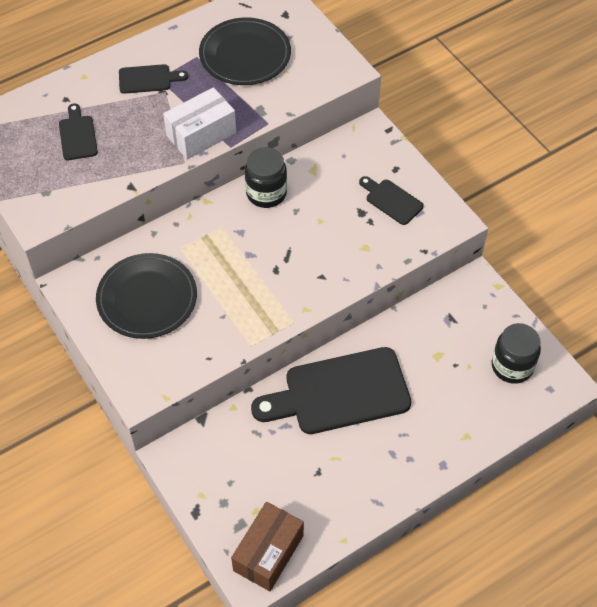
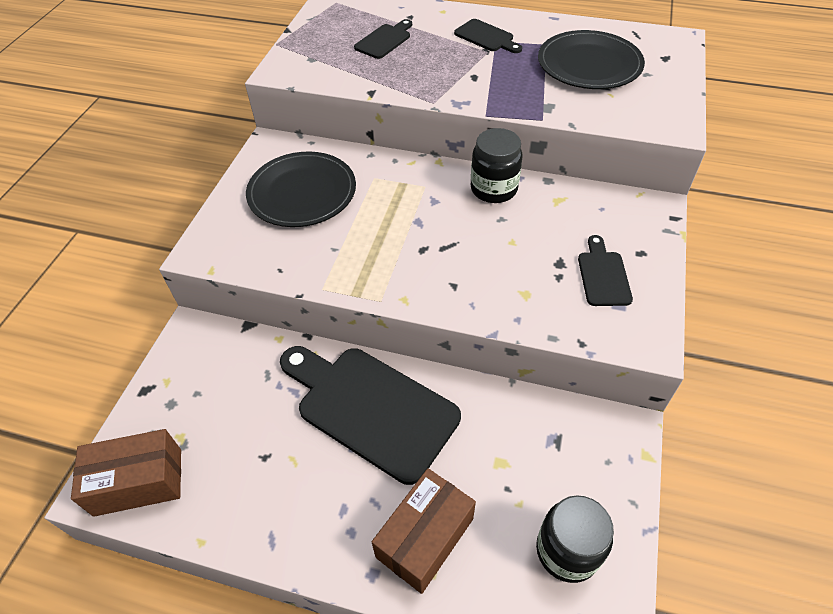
camera: 50 degrees right, 5 degrees down
(201, 134) = (474, 93): white box -> none
(446, 425) = (425, 537): none -> brown box

